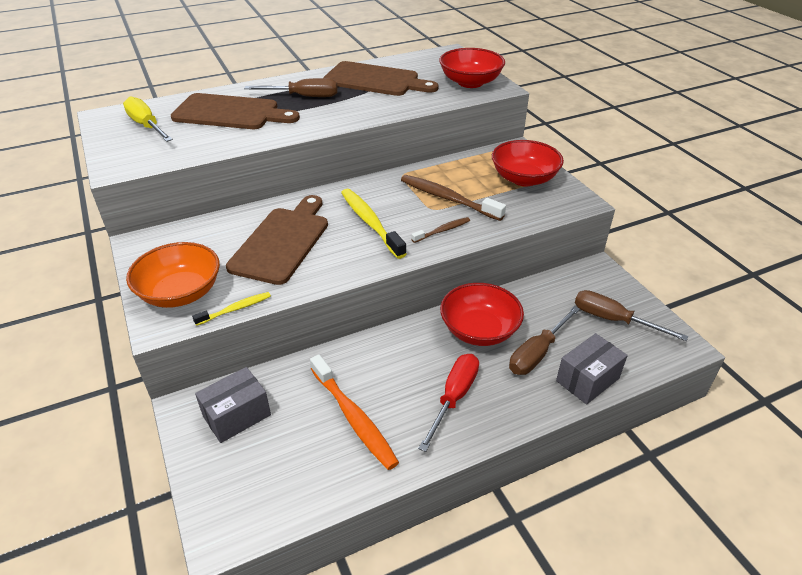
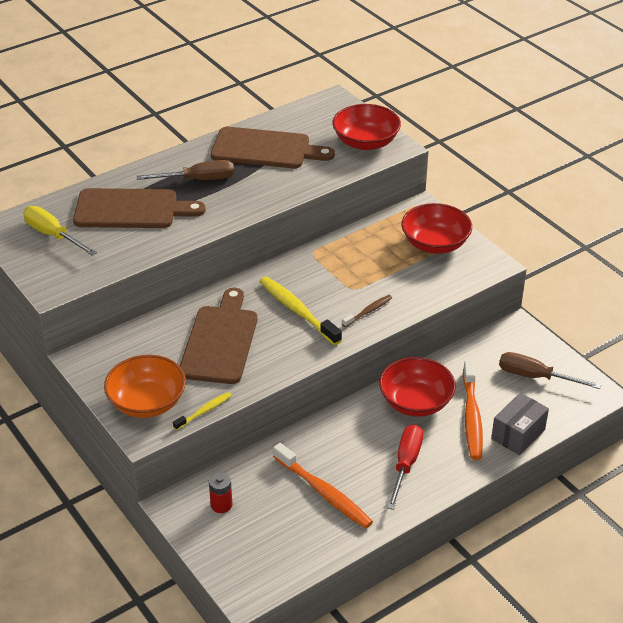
camera: 10 degrees left, 0 degrees up
(237, 415) = (221, 505): grey box -> red battery
(448, 199) = (366, 275): brown toothbrush -> none
(537, 353) = (471, 416): brown screwdriver -> orange toothbrush

